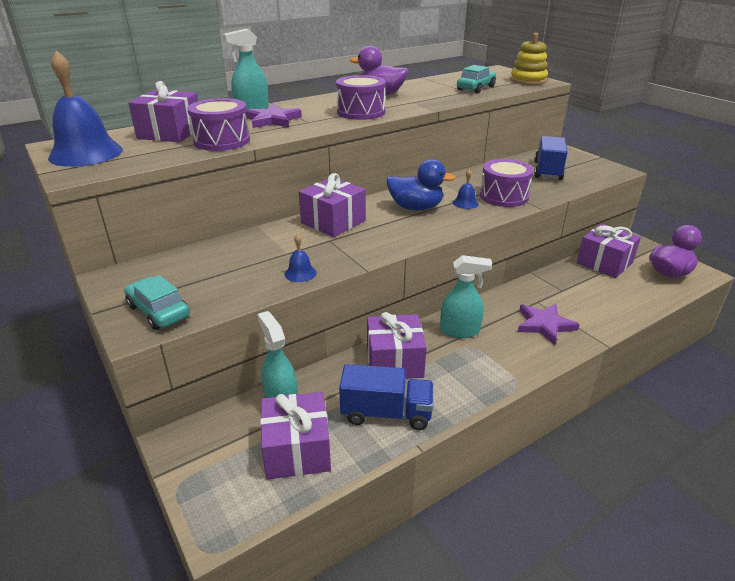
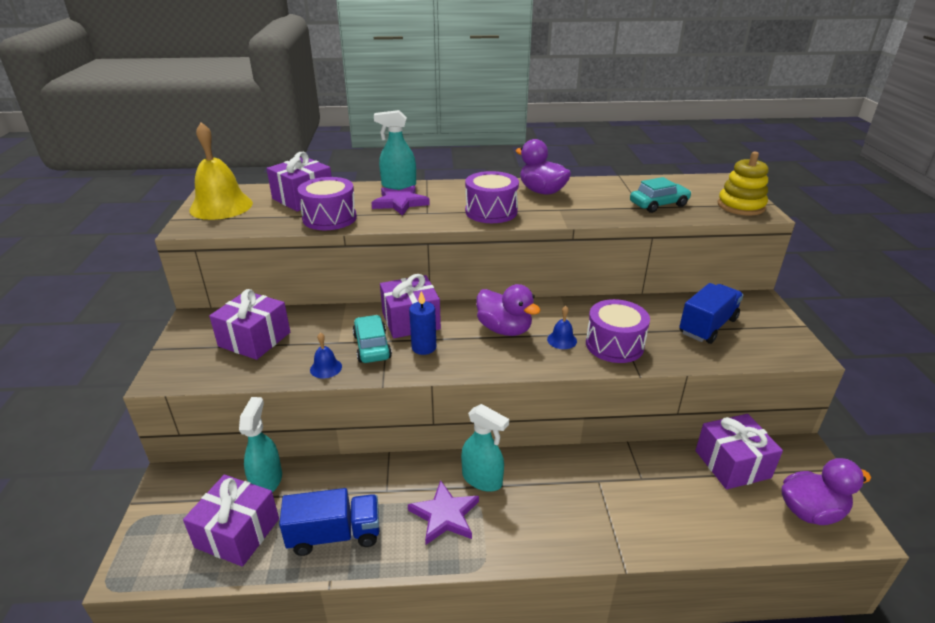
camera: 30 degrees right, 0 degrees up
(86, 153) = (221, 206): blue bell -> yellow bell
(158, 311) = (192, 365): turquoise car -> turquoise car (372, 346)
(367, 236) = (424, 347): none -> blue candle
(386, 413) = (334, 535): blue truck -> blue truck turned 45 degrees counterclockwise
(394, 361) = (391, 485): purple gift -> purple gift (254, 339)
(416, 208) = (504, 329): blue duck -> purple duck
(544, 325) = (577, 512): purple star -> purple star (445, 515)

